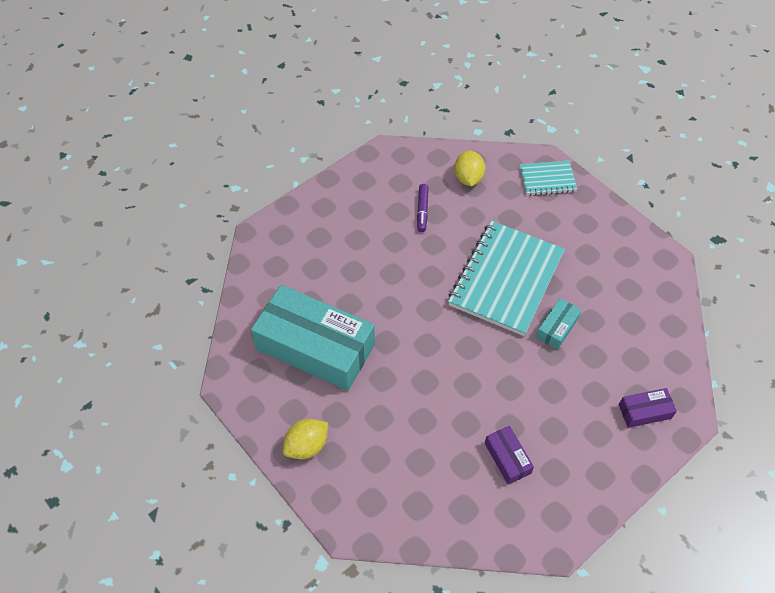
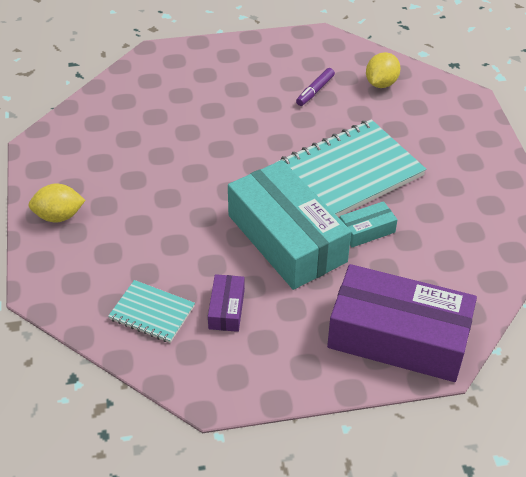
camera: 30 degrees right, 10 degrees down
(315, 347) = (130, 150): turquoise box -> turquoise box (286, 238)
(547, 179) = (460, 113): turquoise notebook -> turquoise notebook (152, 313)
(644, 411) = (398, 337): purple box -> purple box, size x2.34

